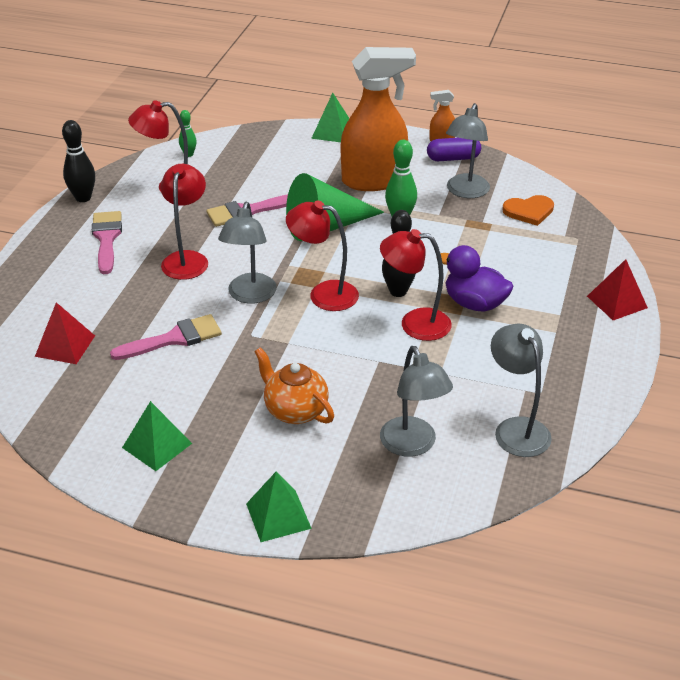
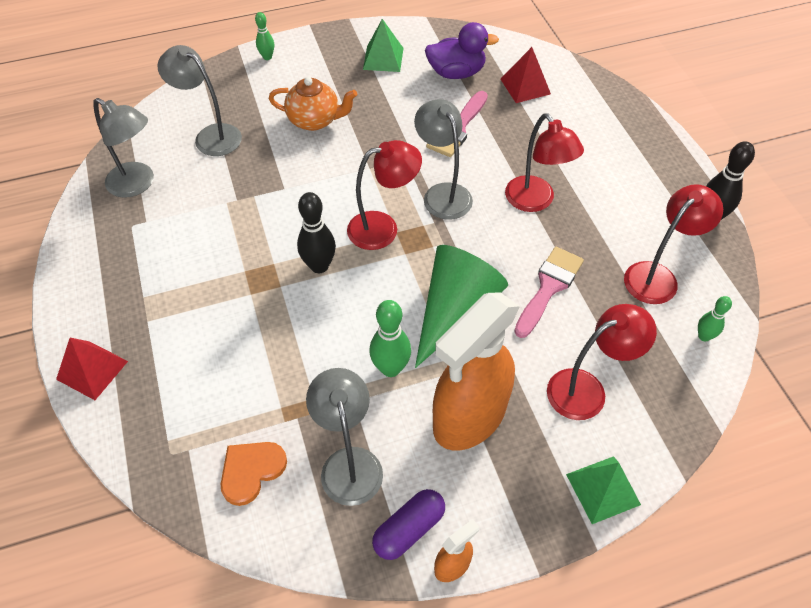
camera: 145 degrees right, 15 degrees up
(106, 238) = (626, 185): pink brush -> none
(278, 516) = (267, 57): green pyramid -> green bowling pin
(414, 323) = (279, 239): red lamp -> red lamp (587, 389)
(474, 303) = (238, 290): purple duck -> purple duck (456, 73)

